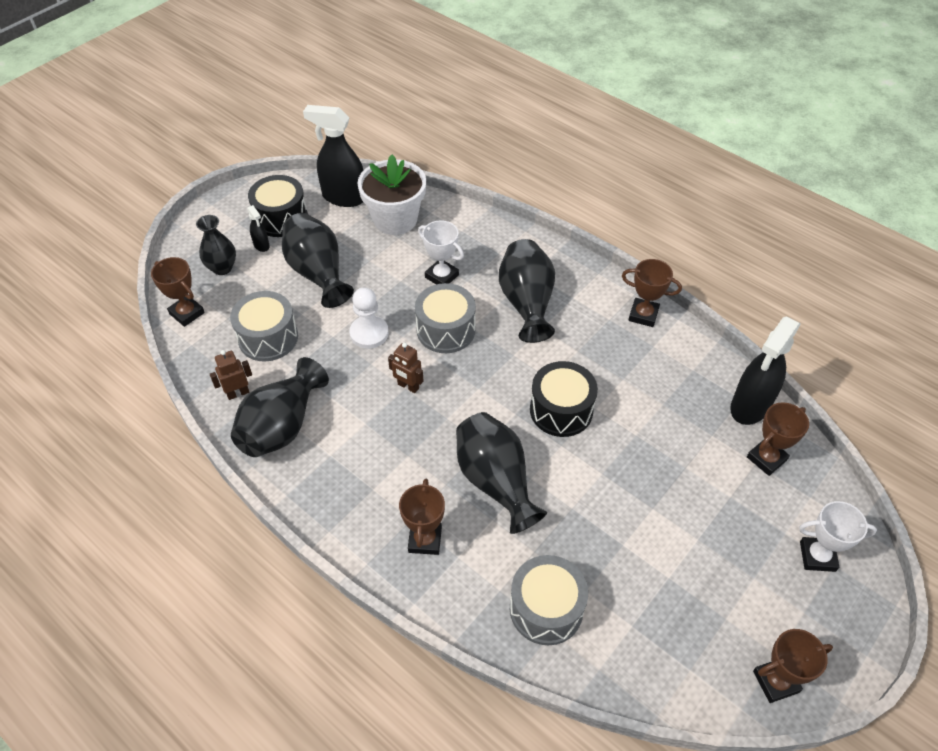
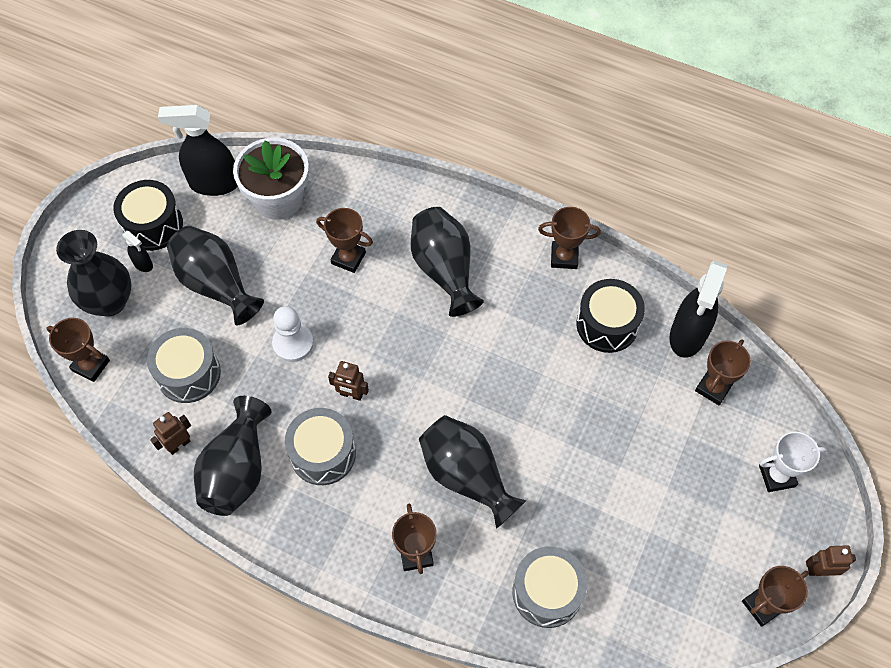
camera: 15 degrees left, 10 degrees up
(222, 268) = (109, 302): black vase -> black vase, size x1.55
(441, 276) = (348, 258): white trophy -> brown trophy
(446, 330) = (371, 321): grey drum -> grey drum (323, 454)
(561, 410) = (509, 384): black drum -> black drum (607, 324)
(847, 662) = (820, 570): none -> brown robot

